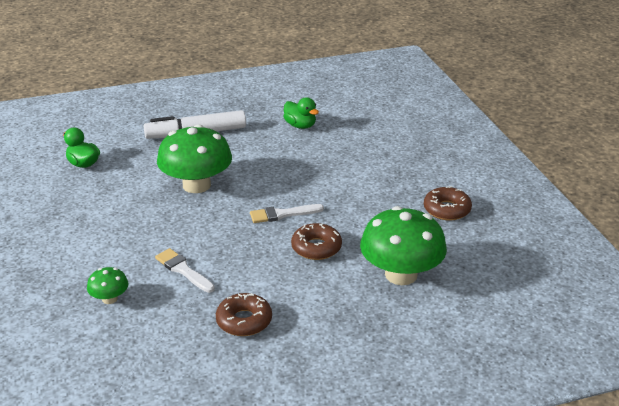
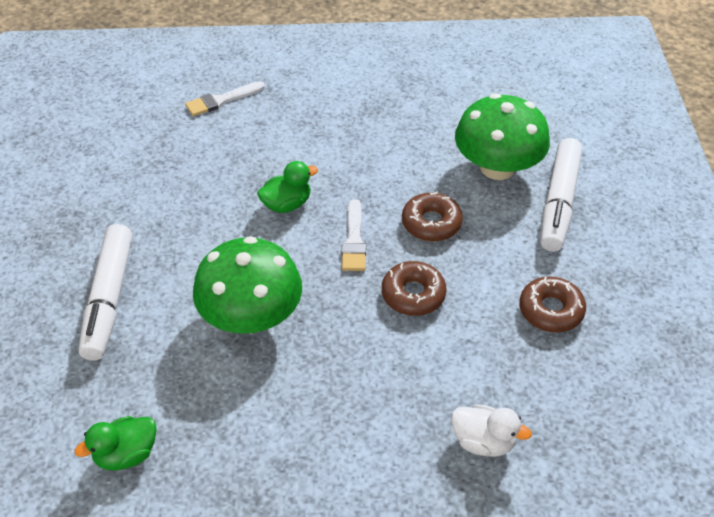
camera: 75 degrees left, 15 degrees up
(109, 299) = (483, 441): green mushroom -> white duck
(183, 270) = (442, 355): white brush -> white brush (221, 100)
(300, 126) = (150, 184): green duck -> green duck (287, 204)
(374, 315) = (559, 202): none -> white marker
(447, 209) = (393, 105): brown donut -> brown donut (413, 294)

